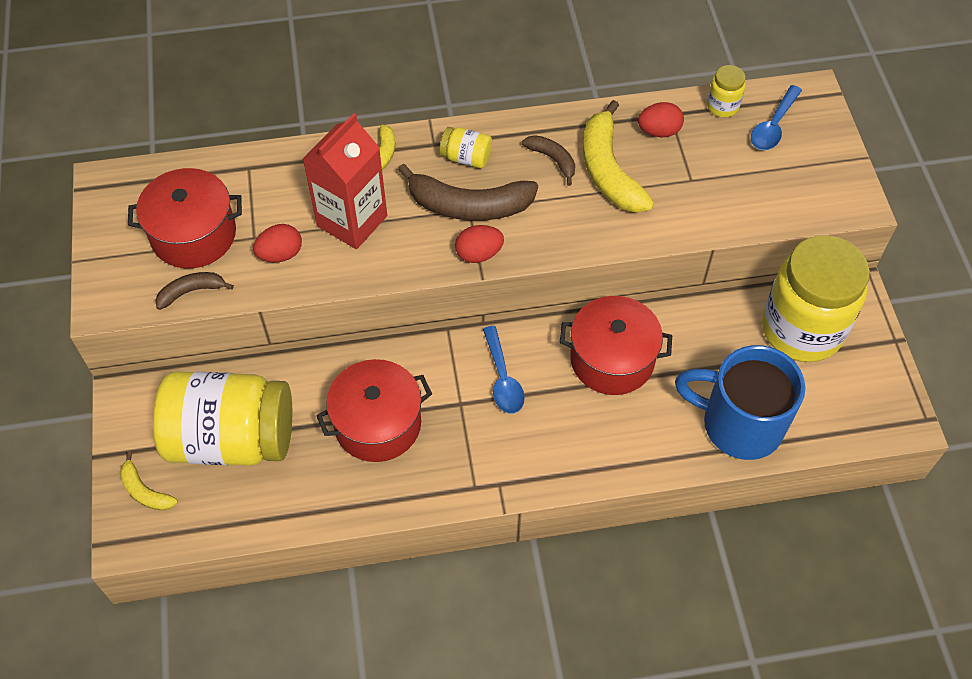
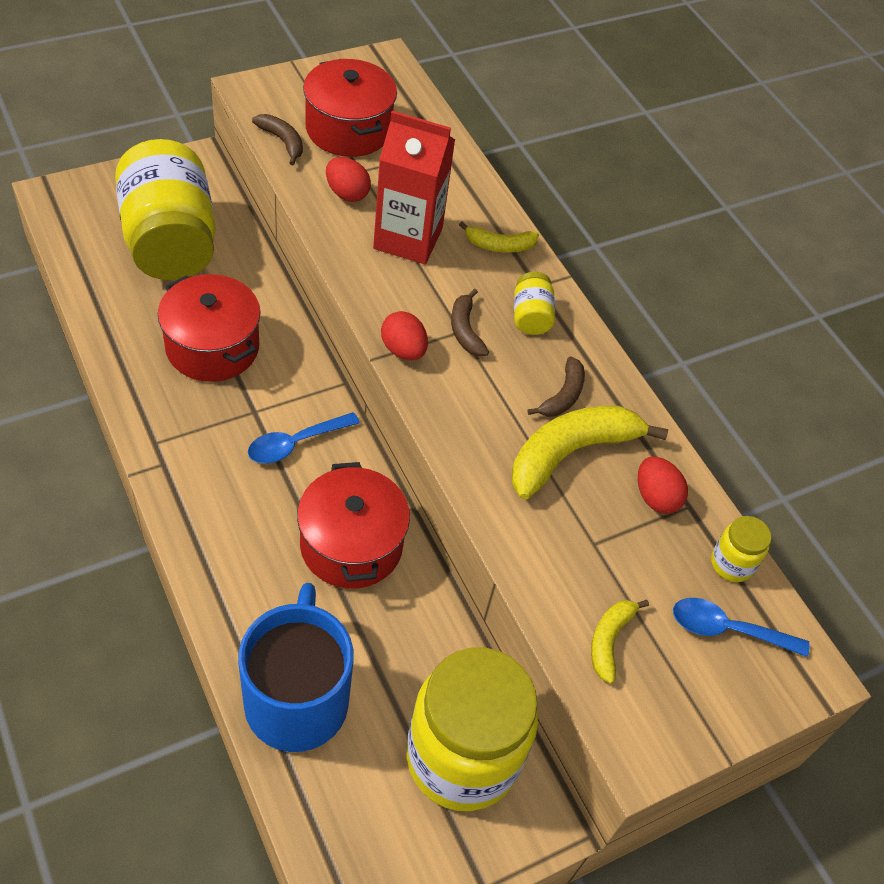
camera: 65 degrees right, 5 degrees down
(145, 491) = (102, 196): yellow banana -> yellow banana (609, 640)
(469, 206) = (465, 330): brown banana -> brown banana, size x0.52

